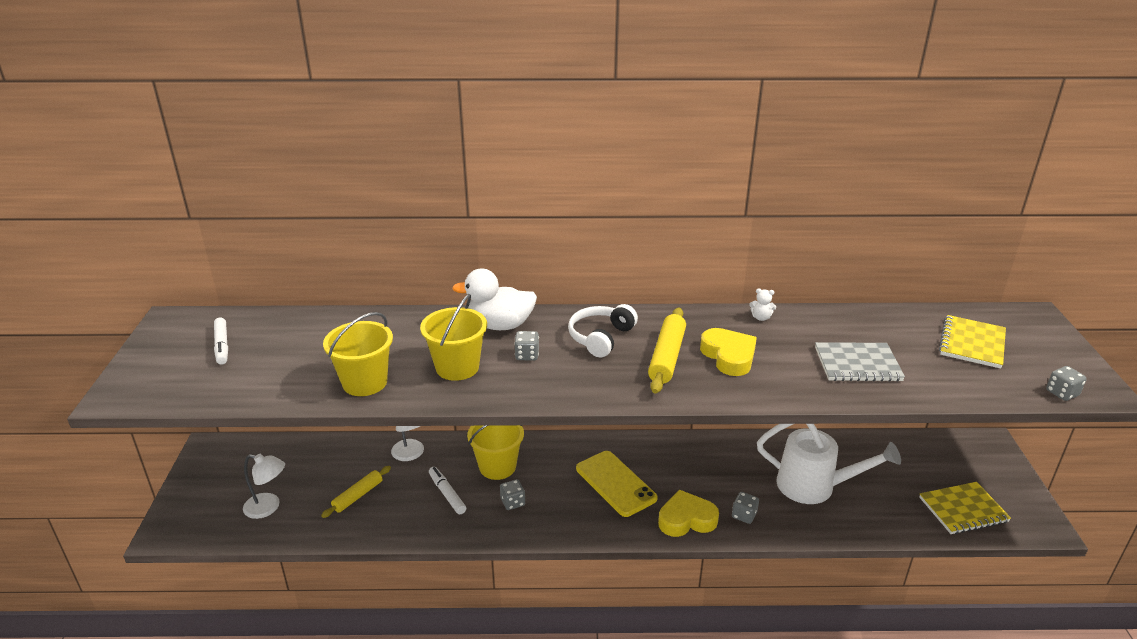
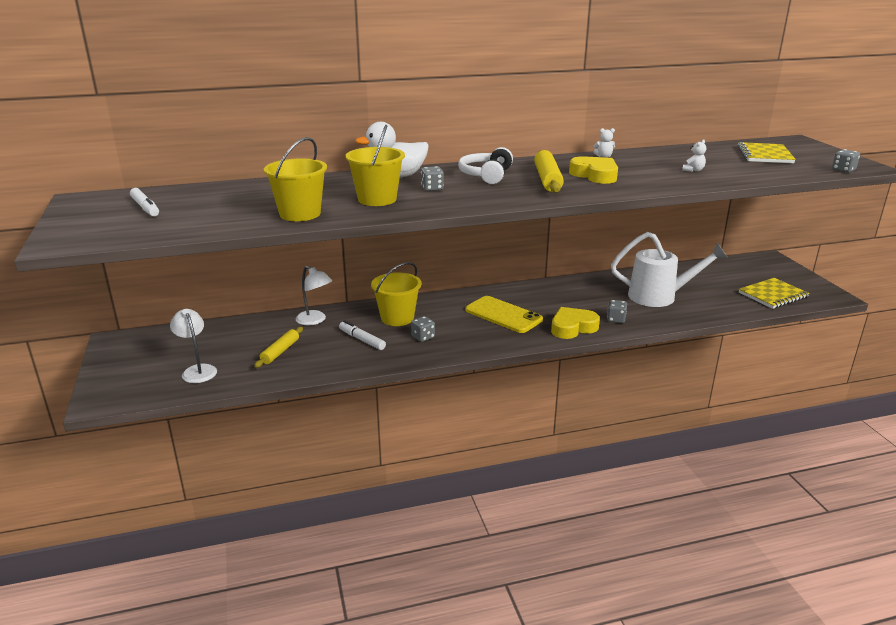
camera: 15 degrees left, 5 degrees down
(268, 507) = (197, 370): white lamp -> white lamp turned 120 degrees counterclockwise
(857, 364) = (693, 170): grey notebook -> white teddy bear

